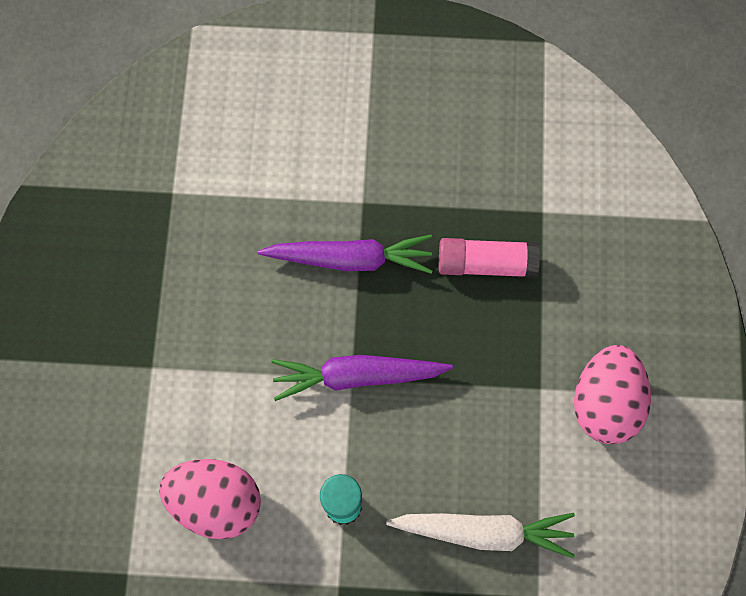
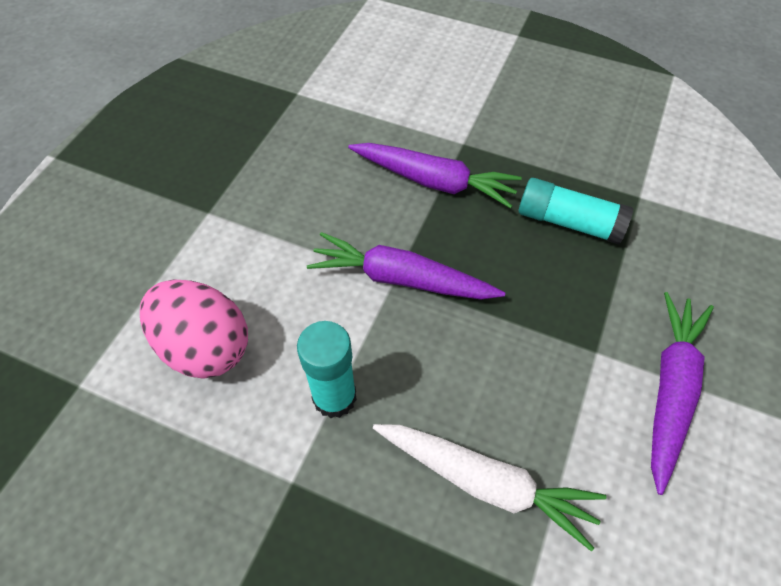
camera: 20 degrees right, 15 degrees down
(486, 263) = (569, 222): pink glue stick -> turquoise glue stick
(605, 402) = (670, 389): pink egg -> purple carrot

